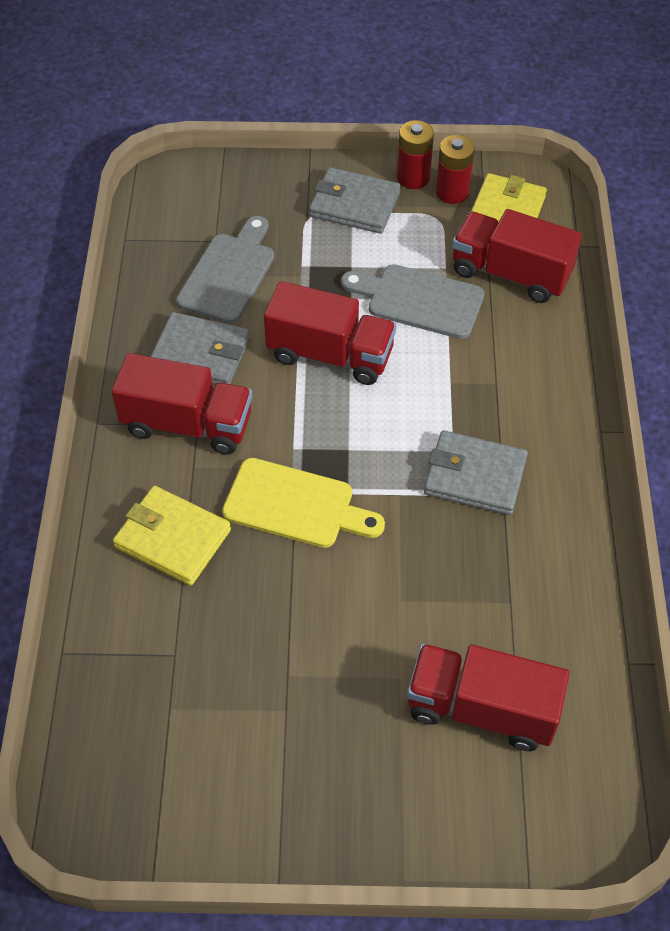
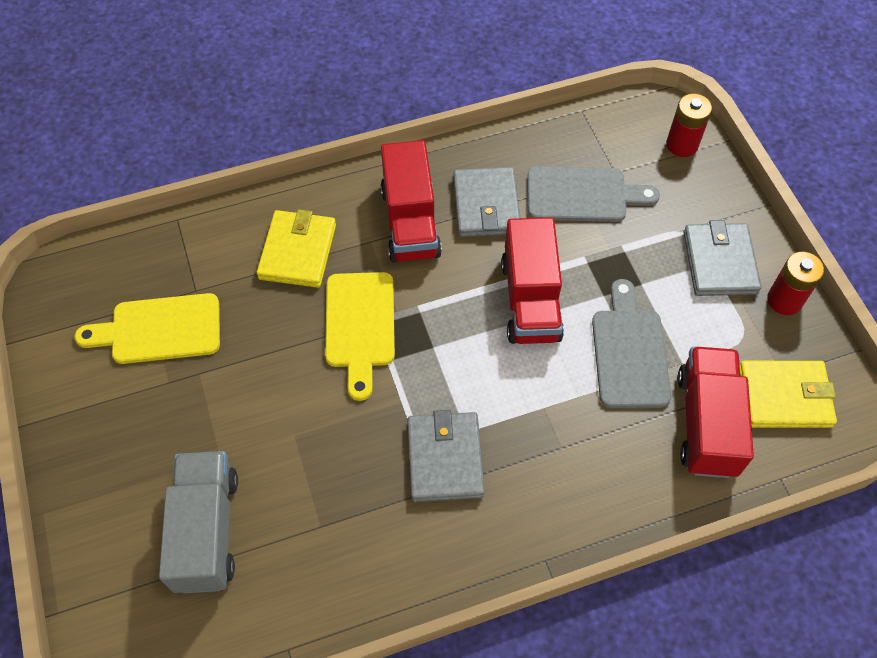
camera: 70 degrees right, 5 degrees up
(211, 705) = (159, 329): none -> yellow cutting board
(452, 192) = (785, 340): red battery -> red battery (682, 145)
(481, 709) = (207, 531): red truck -> grey truck

